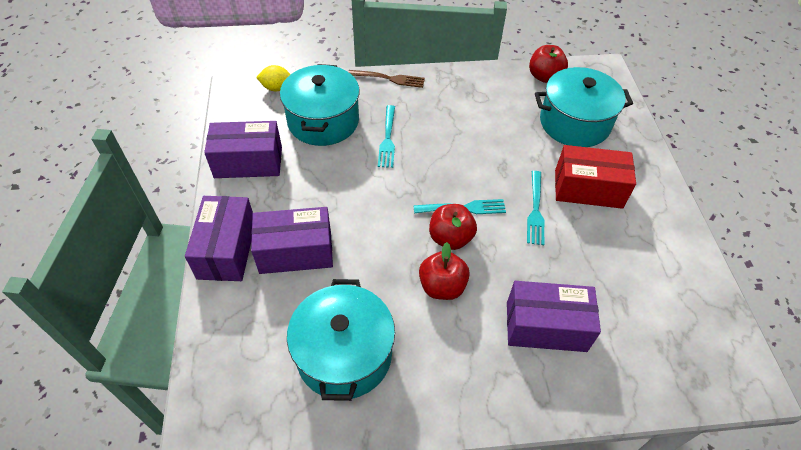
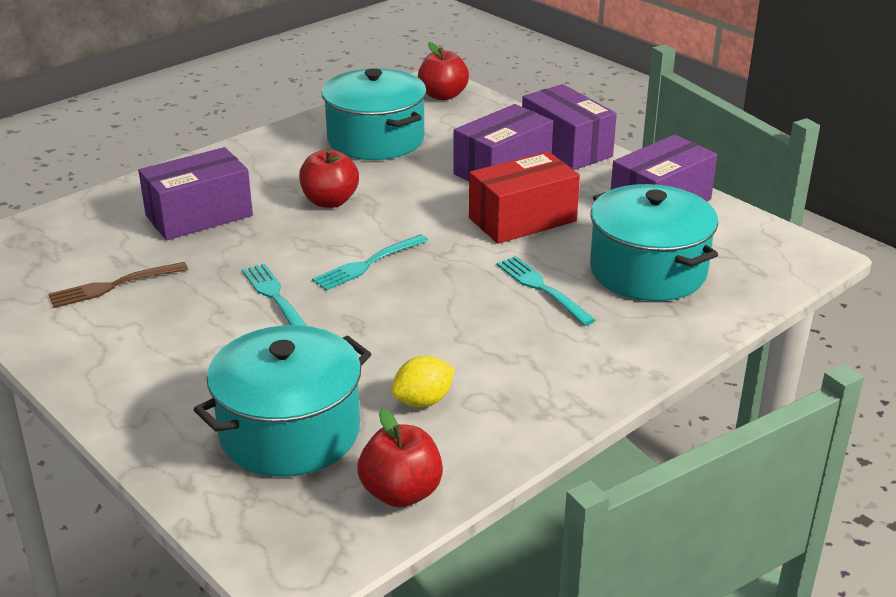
camera: 145 degrees right, 20 degrees down
(277, 88) = (766, 278): yellow lemon -> yellow lemon (423, 401)
(389, 79) = (645, 361): brown fork -> brown fork (113, 286)
(450, 238) = (357, 235): red apple -> red apple (443, 95)
(588, 189) = (216, 349): red box -> red box (522, 219)

